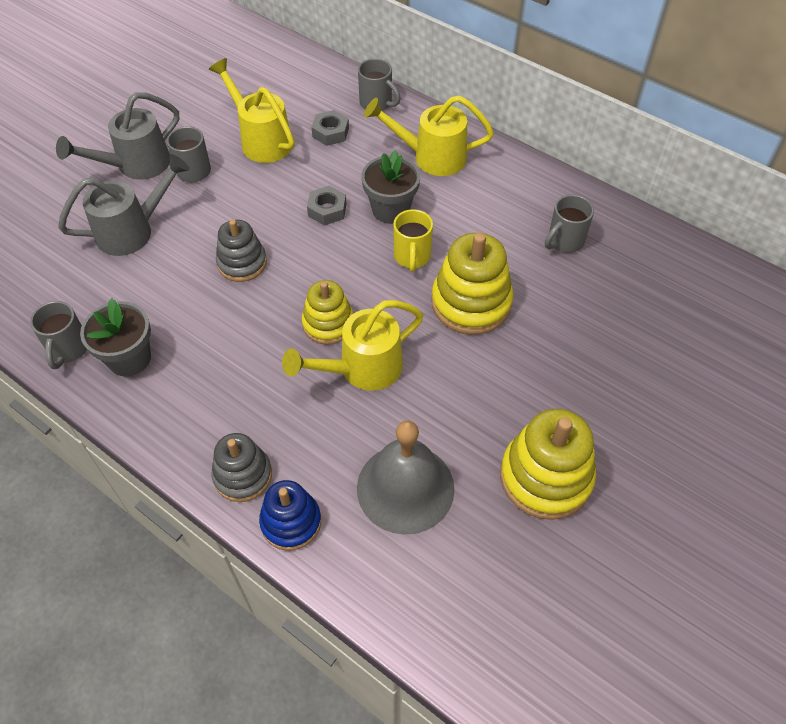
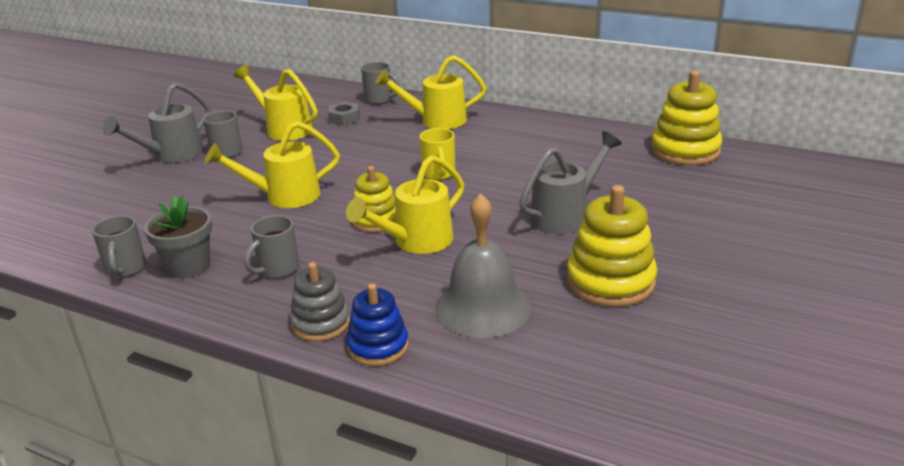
camera: 10 degrees left, 25 degrees down
(132, 231) = (176, 191): grey watering can -> grey watering can (565, 215)
(242, 263) = (285, 196): grey stacking toy -> yellow watering can
(327, 210) = (354, 158): grey nut -> none
(390, 209) = (411, 151): grey flower pot -> none
(471, 303) = (501, 191): yellow stacking toy -> yellow stacking toy (685, 150)
(564, 241) = (567, 149): grey mug -> grey mug (277, 269)

